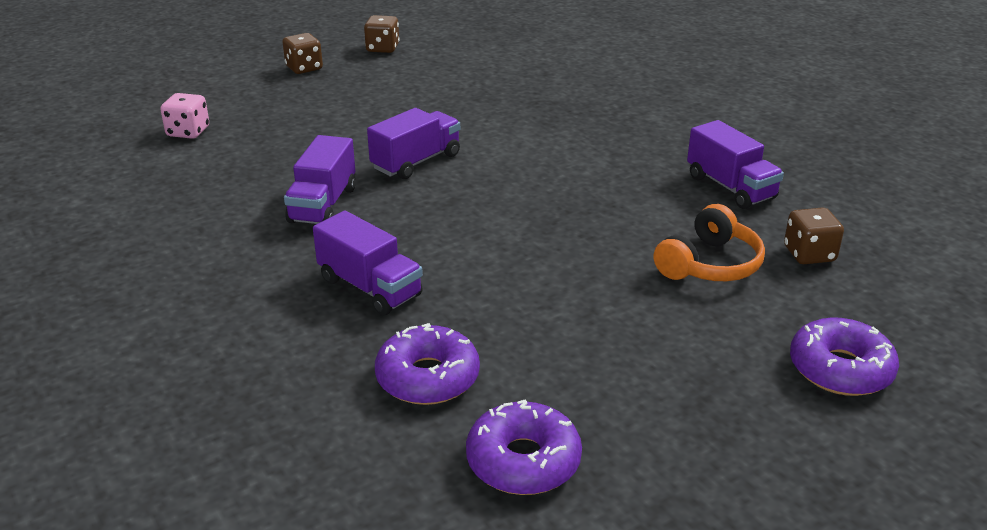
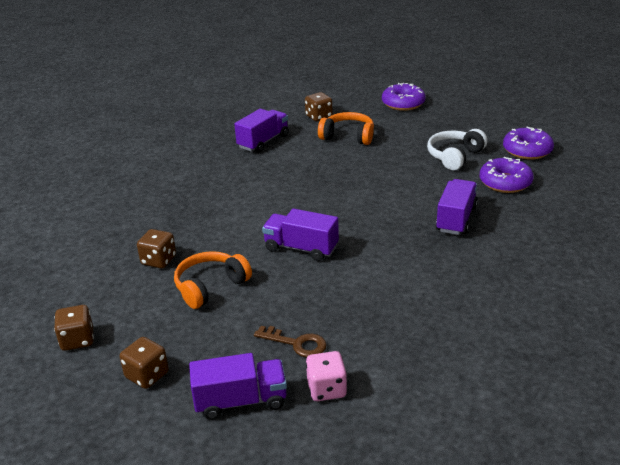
camera: 110 degrees left, 0 degrees up
(262, 130) = (296, 343): none -> brown key
(323, 205) = (387, 266): purple truck -> purple truck (241, 401)
(398, 105) = (210, 286): none -> orange headphones
(471, 88) = (159, 260): none -> brown dice
(562, 355) = (454, 156): none -> white headphones

